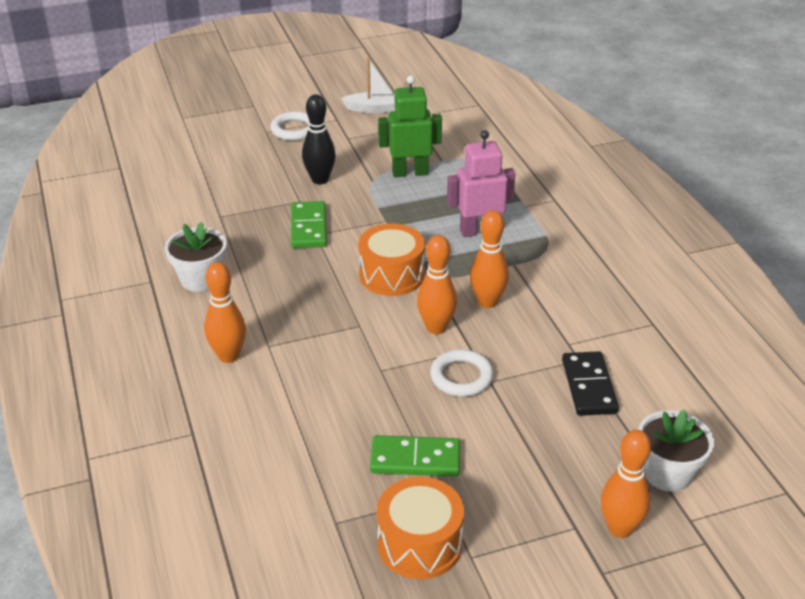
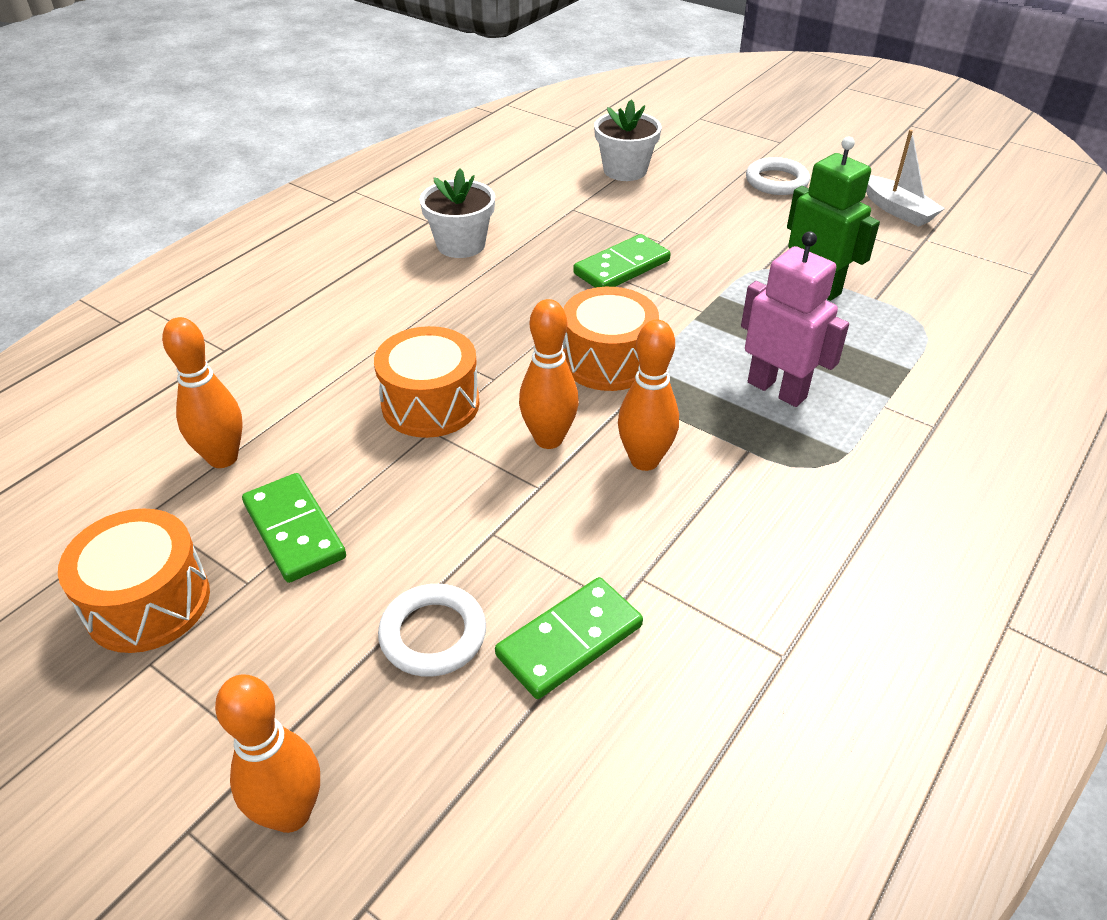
camera: 55 degrees right, 5 degrees up
(228, 356) = (358, 316): orange bowling pin -> orange bowling pin (223, 458)
(320, 179) = (714, 236): black bowling pin -> none
(356, 360) = (430, 404): none -> orange drum
(461, 377) = (476, 503): white ring -> white ring (433, 634)
(588, 386) = (569, 640): black domino -> green domino
(667, 473) = (452, 826): white flower pot -> white flower pot (625, 170)

